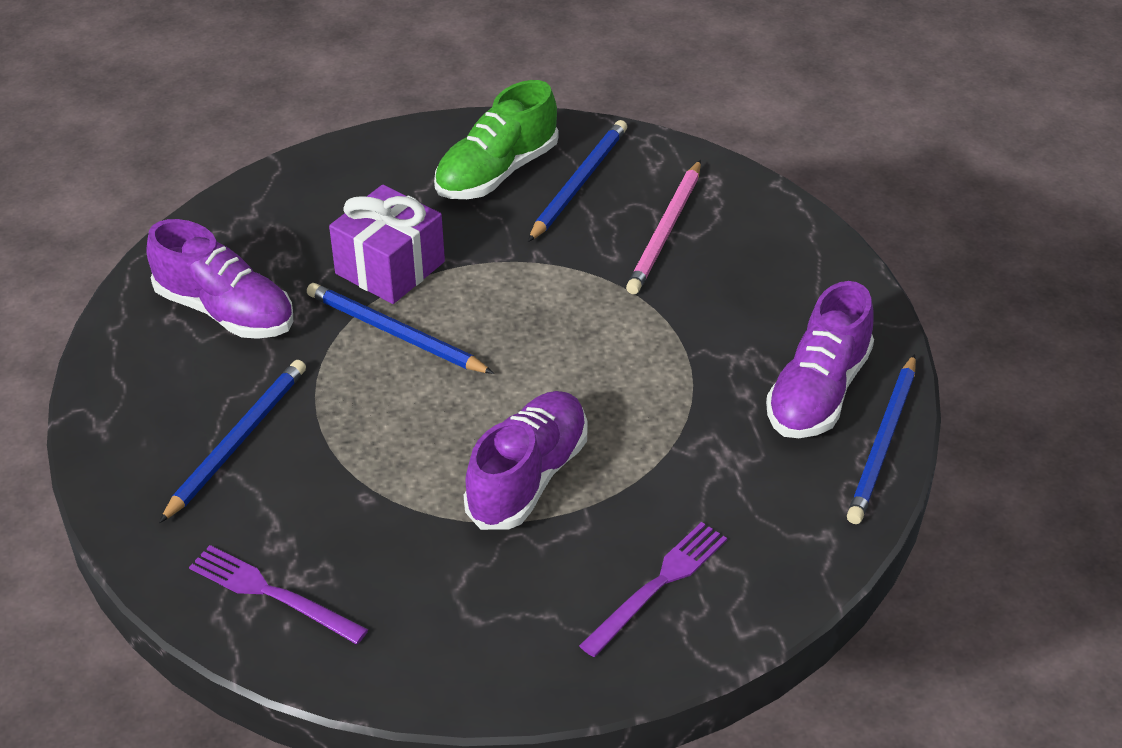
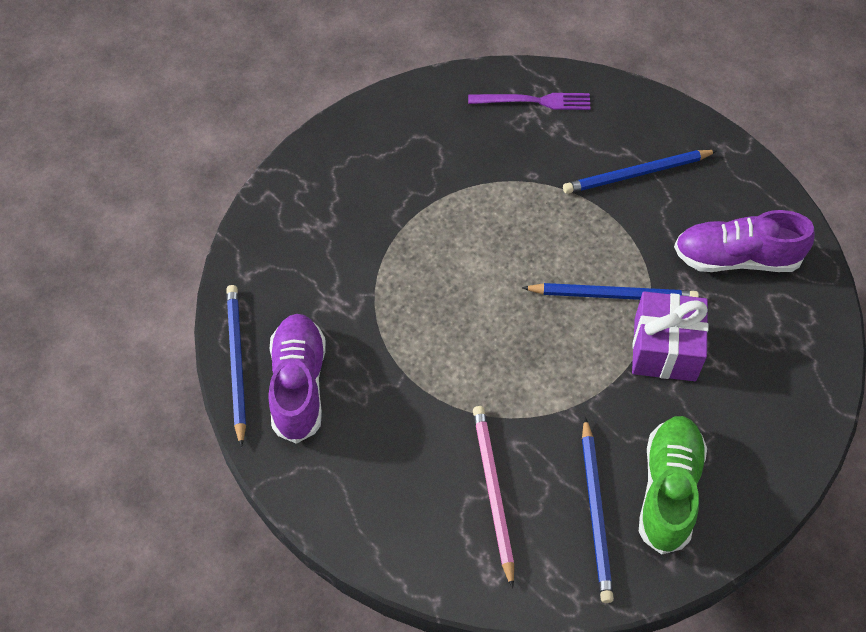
camera: 150 degrees right, 15 degrees up
(237, 441) = (636, 174): blue pencil -> blue pencil turned 75 degrees clockwise
(528, 477) = (448, 230): purple shoe -> none
(658, 585) = (330, 198): purple fork -> none

